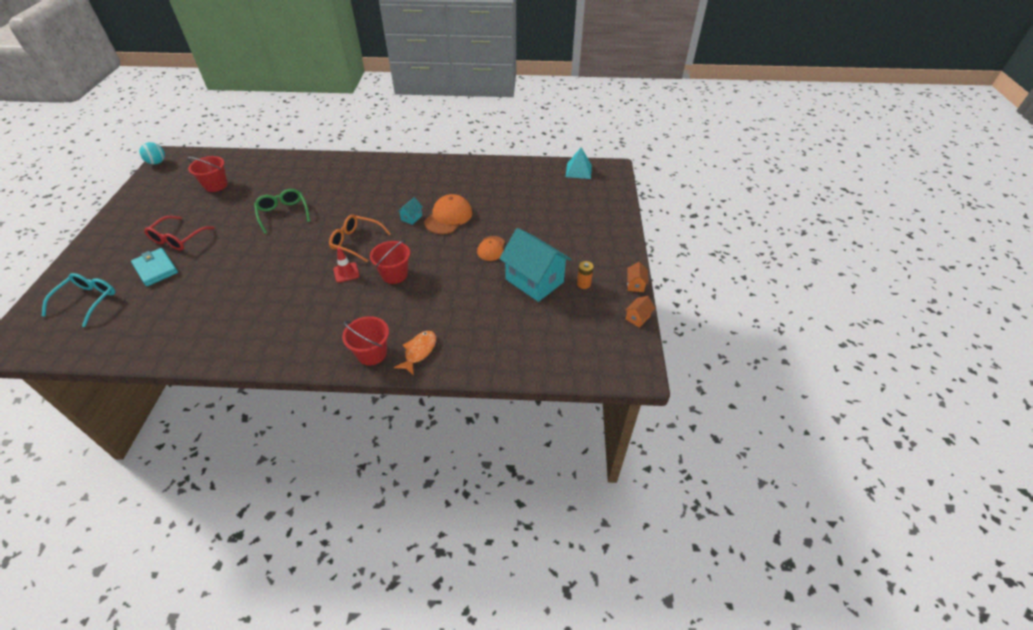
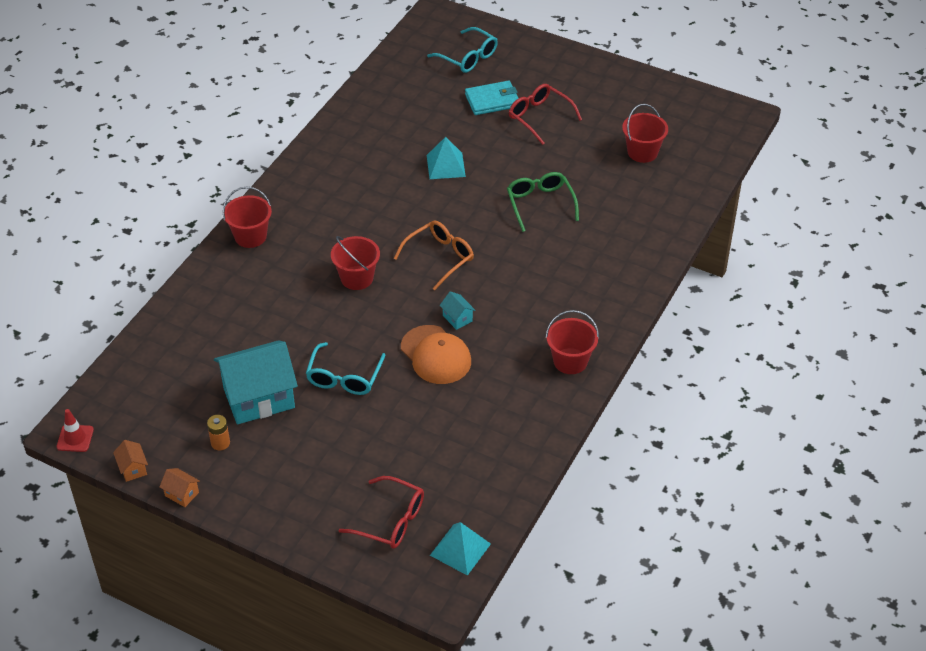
camera: 115 degrees right, 0 degrees up
(157, 162) = (731, 105): turquoise ball -> none
(248, 269) = (445, 165): none -> turquoise pyramid
(283, 213) = (540, 204): green glasses -> green glasses turned 105 degrees counterclockwise
(346, 272) = (388, 239): red traffic cone -> red traffic cone (75, 438)
(419, 351) = (227, 270): orange fish -> none
(424, 169) = (570, 361): none -> red bucket
(491, 248) = (344, 377): orange cap -> turquoise glasses
(581, 197) = (391, 520): none -> red glasses

